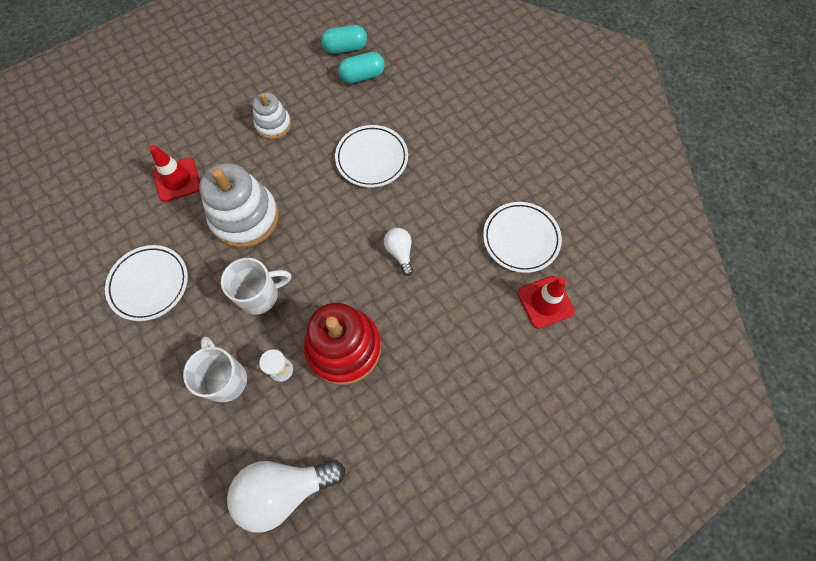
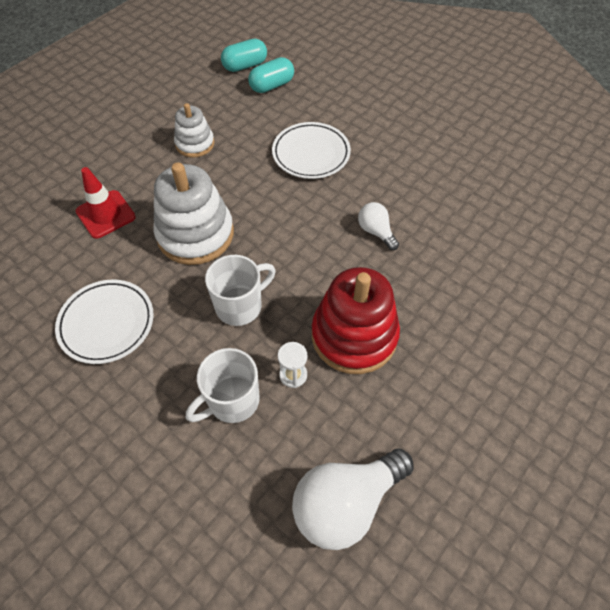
camera: 15 degrees left, 10 degrees down
(226, 379) = (232, 401): white mug -> white mug turned 90 degrees counterclockwise
(520, 239) = (492, 193): white plate -> none
(545, 302) = (543, 244): red traffic cone -> none

